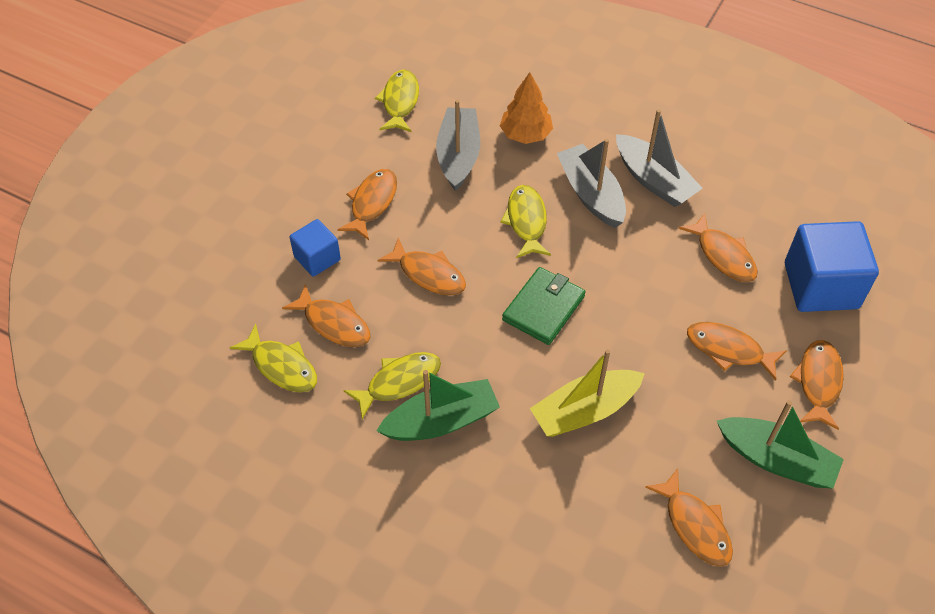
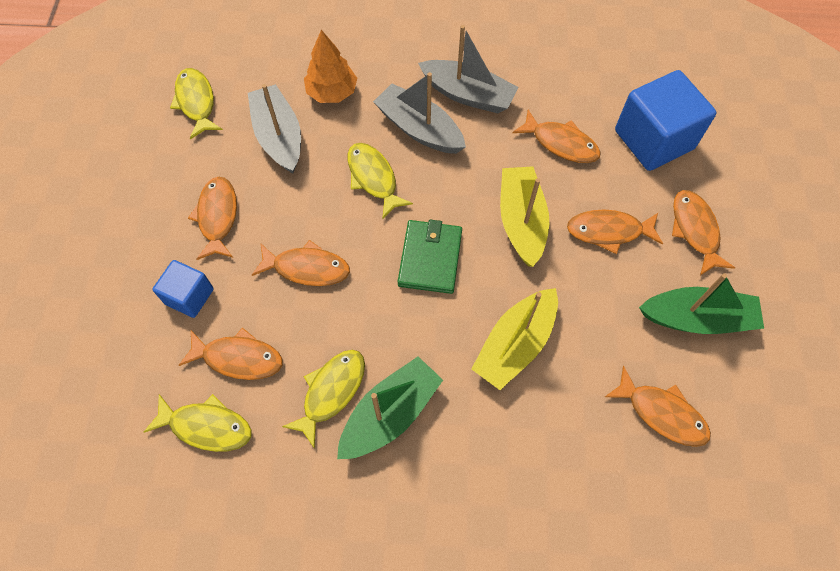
camera: 25 degrees left, 10 degrees up
(646, 309) = (521, 221): none -> yellow boat

